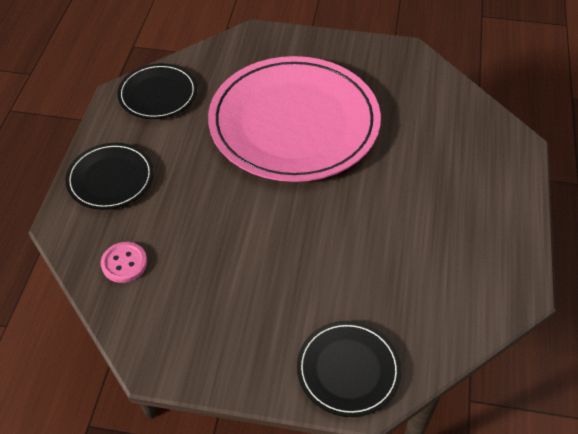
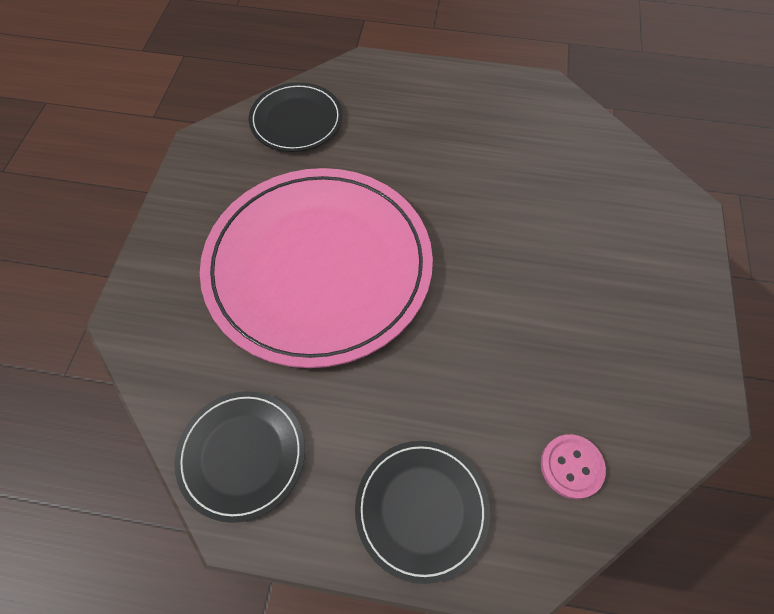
camera: 90 degrees left, 10 degrees up
(348, 370) = (662, 222): black plate -> black plate (296, 120)

